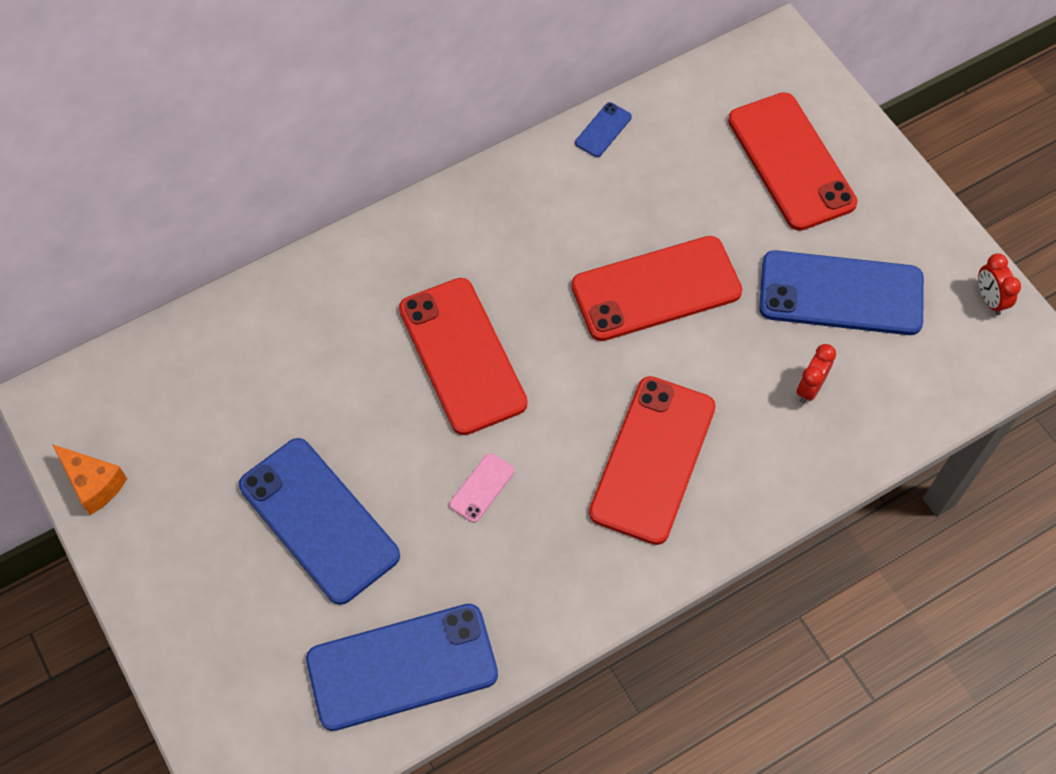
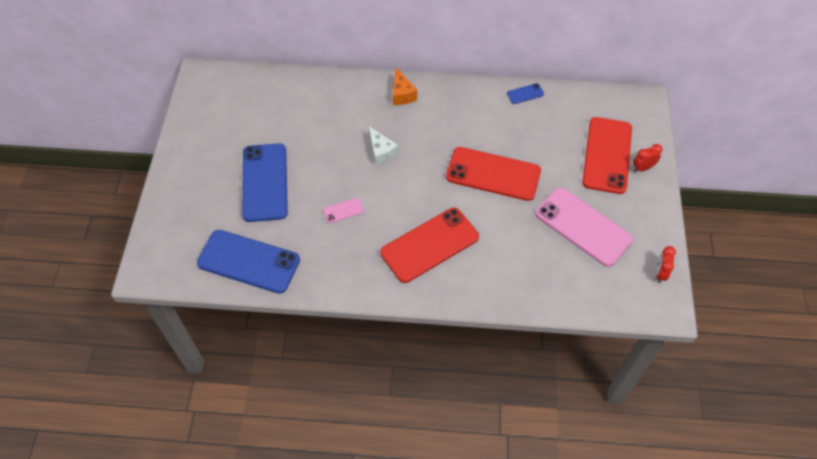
camera: 35 degrees right, 5 degrees down
(93, 484) = (190, 115): orange cheese -> orange cheese (402, 94)
(462, 356) = (381, 152): red phone -> white cheese
(810, 388) = (531, 259): red clock -> red clock (642, 168)
(841, 293) = (583, 226): blue phone -> pink phone

